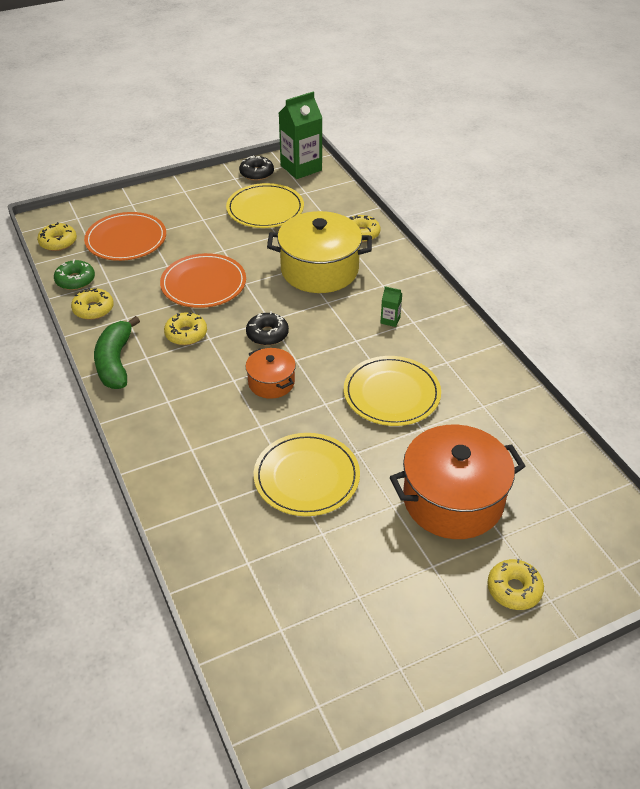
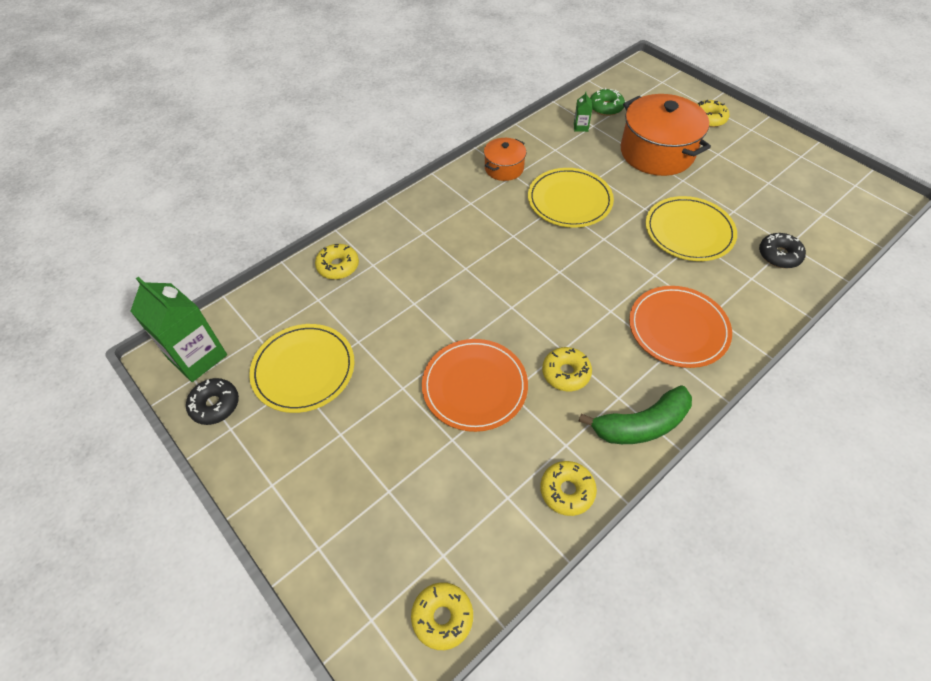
camera: 105 degrees left, 10 degrees up
(75, 280) = (520, 543): green donut -> green donut (605, 107)
(126, 239) = (410, 516): orange plate -> orange plate (678, 328)
(267, 334) = (534, 302): black donut -> black donut (779, 255)
(271, 382) = (599, 281): orange pot -> orange pot (504, 168)
(319, 270) = (414, 286): yellow pot -> none
(390, 320) = (475, 218): green carton -> green carton (580, 127)

